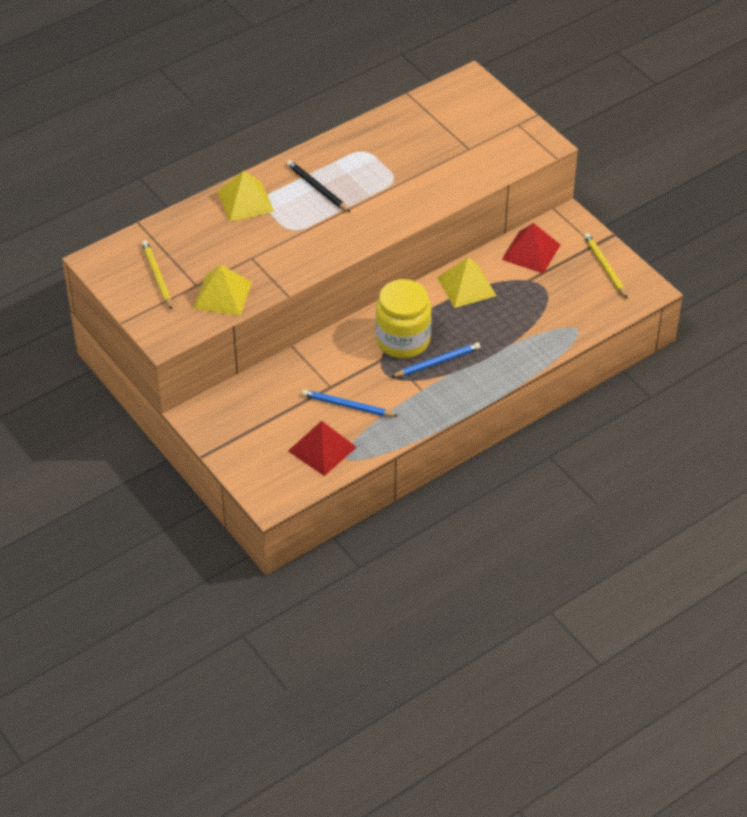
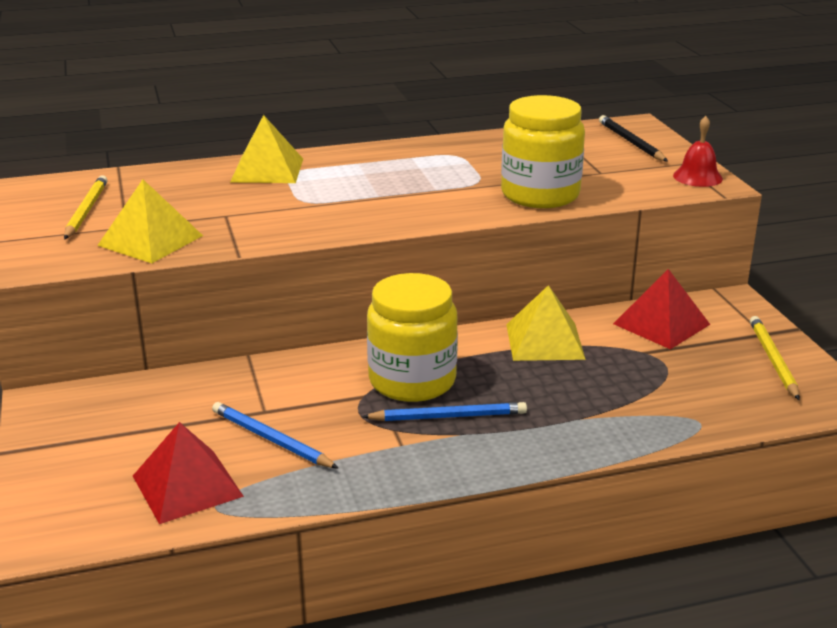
camera: 20 degrees right, 20 degrees down
(317, 188) = (369, 174): black pencil -> black pencil (630, 142)
(440, 184) = (540, 194): none -> yellow jar
(533, 139) = (697, 177): none -> red bell

